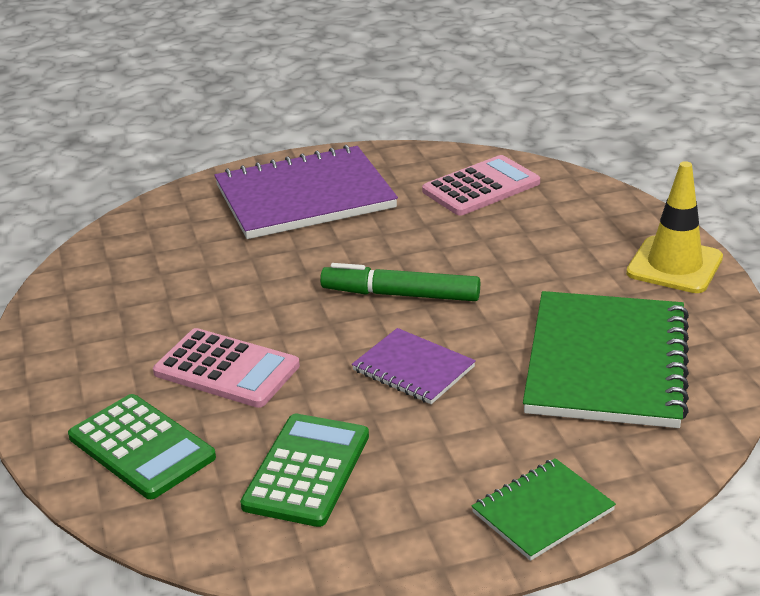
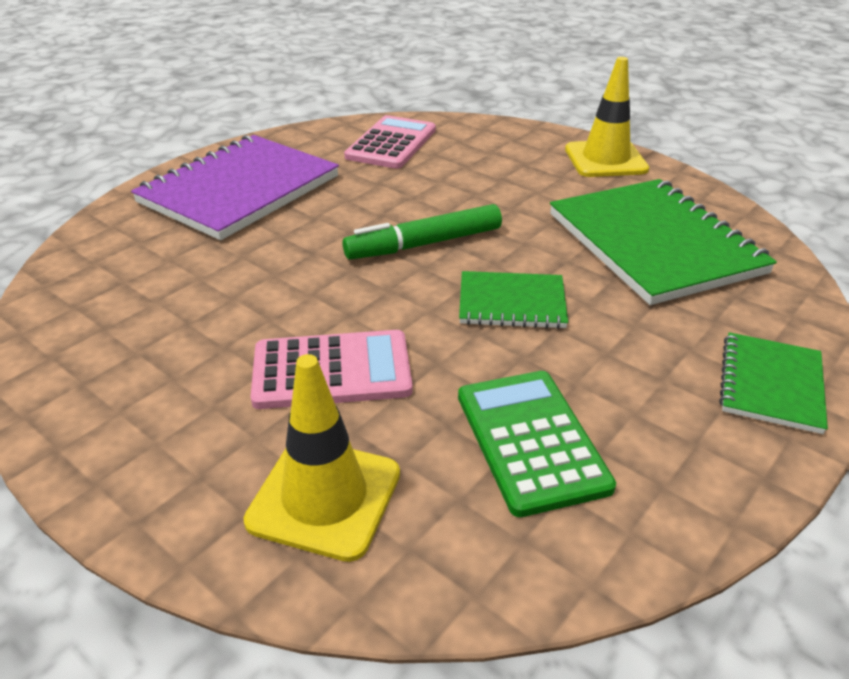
camera: 35 degrees left, 5 degrees up
(141, 447) = (324, 497): green calculator -> yellow traffic cone
(413, 369) = (512, 303): purple notebook -> green notebook

